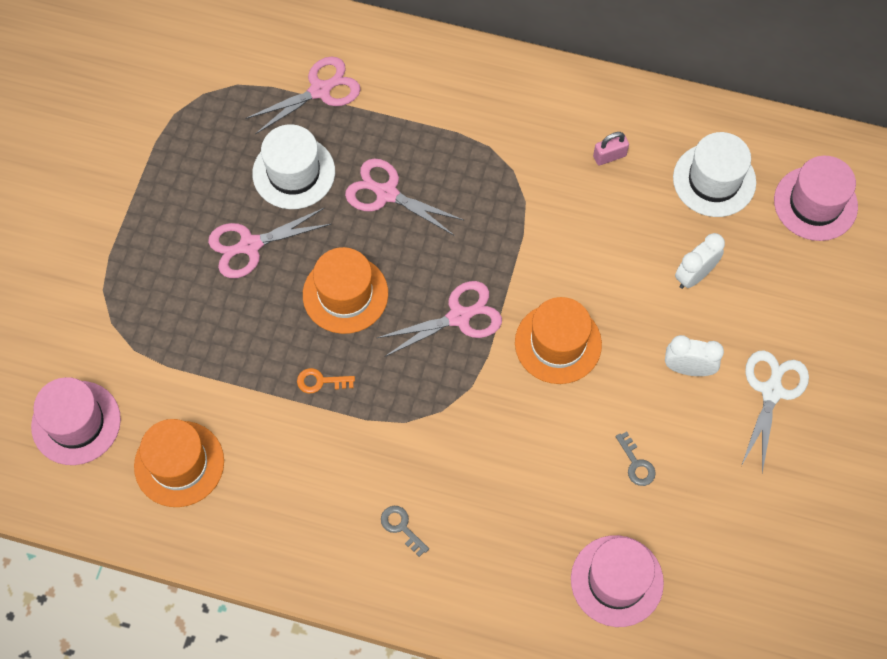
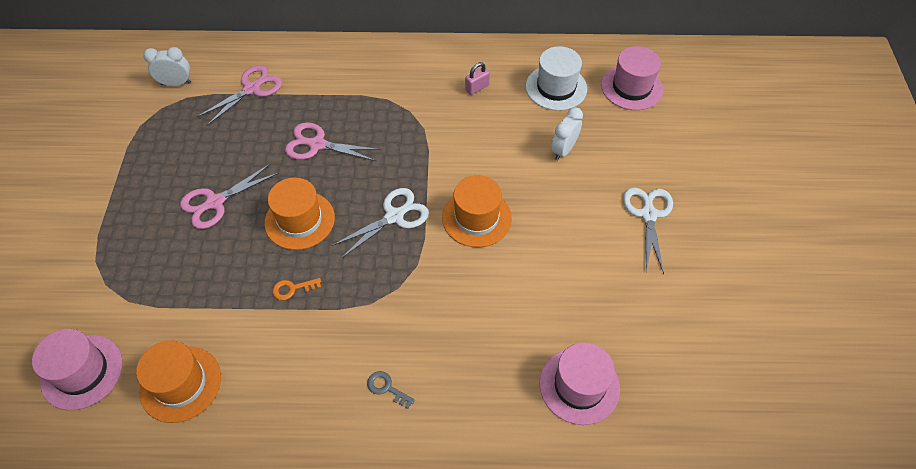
camera: 15 degrees left, 10 degrees down
(293, 172) = (241, 145): white hat -> none
(459, 316) = (395, 216): pink scissors -> white scissors
(636, 463) = (564, 290): grey key -> none
(688, 368) = (581, 213): white clock -> white clock (176, 83)

